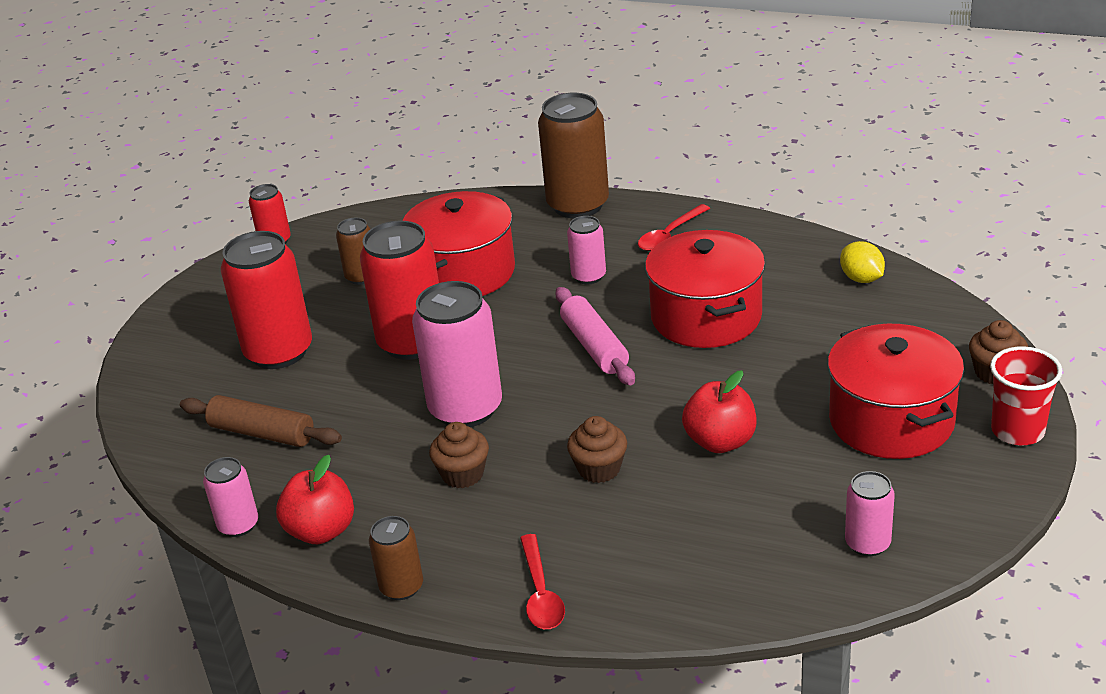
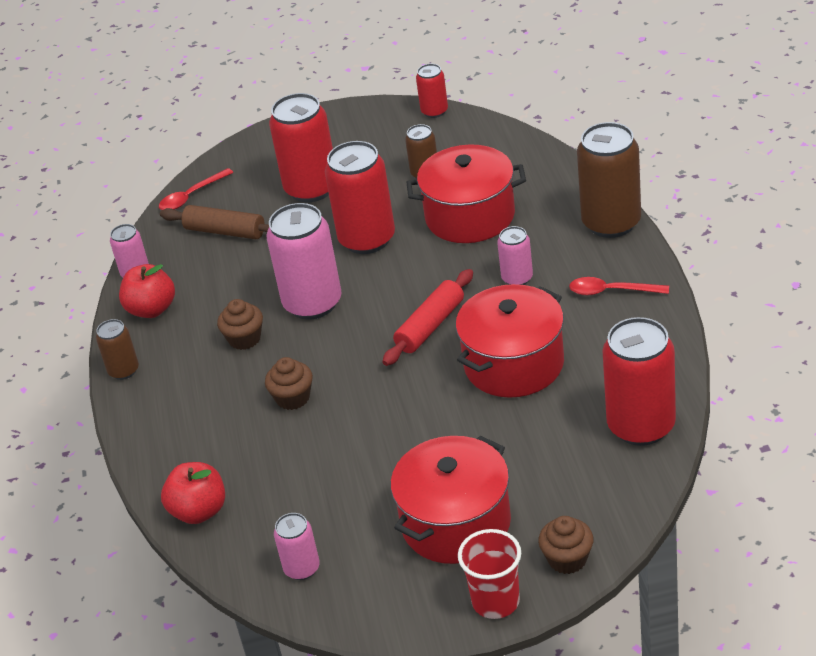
camera: 60 degrees right, 5 degrees up
(262, 433) = (225, 231): brown rolling pin -> brown rolling pin turned 60 degrees counterclockwise
(541, 593) = (154, 433): red spoon -> red spoon (191, 196)
(594, 346) = (430, 326): pink rolling pin -> red rolling pin
(720, 441) = (364, 443): red apple -> red apple (199, 511)
(861, 279) = (641, 426): yellow lemon -> red can

